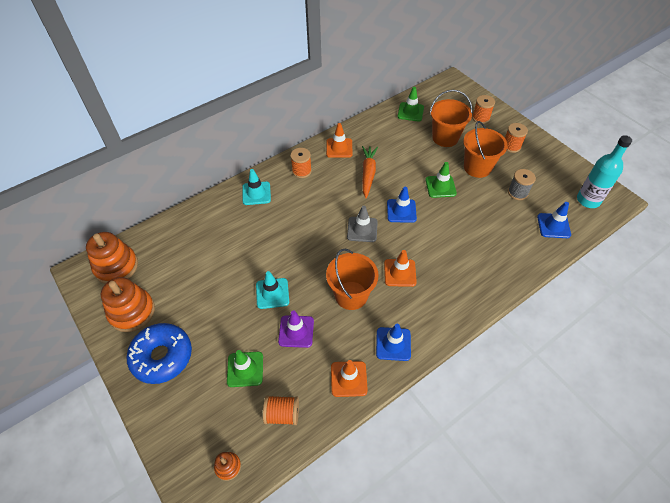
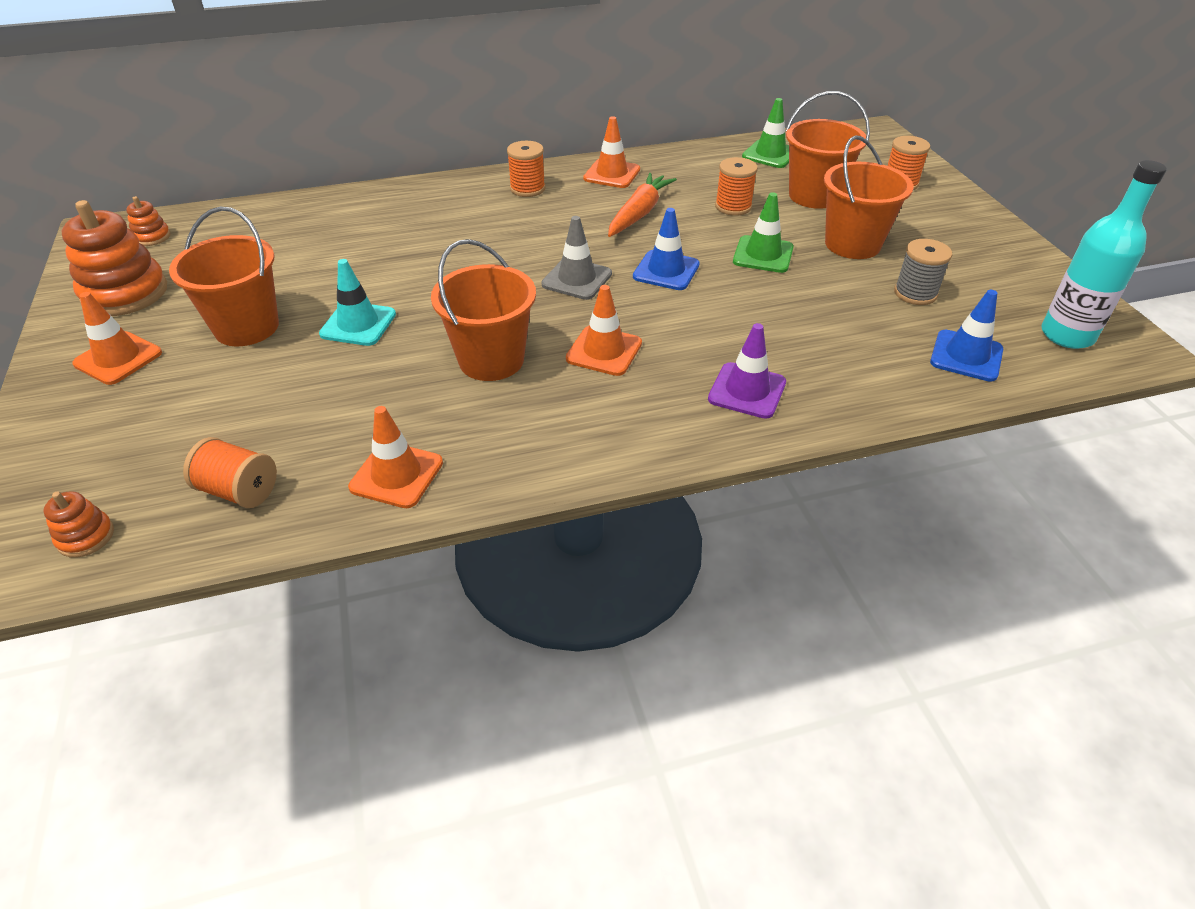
camera: 20 degrees right, 10 degrees down
(116, 266) = (152, 237): orange stacking toy -> orange stacking toy, size x0.48
(162, 356) = (118, 358): blue donut -> orange traffic cone
(216, 314) = (246, 327): none -> orange bucket
(245, 369) = (231, 410): green traffic cone -> none
(256, 193) = (433, 200): turquoise traffic cone -> none
(296, 331) = (357, 383): purple traffic cone -> purple traffic cone (747, 391)
(393, 344) = (518, 447): blue traffic cone -> none
(511, 146) = (940, 229): orange spool -> orange spool (733, 207)

